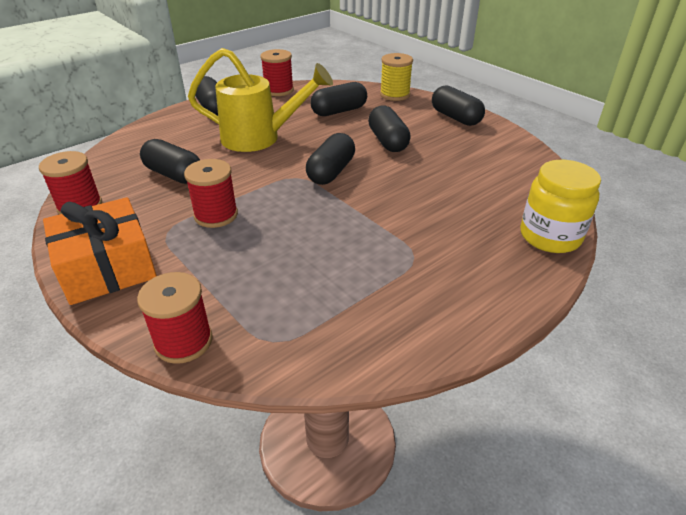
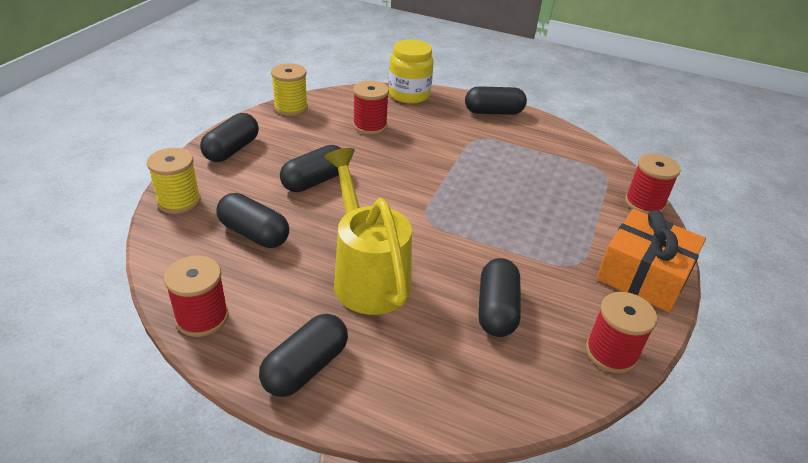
camera: 120 degrees left, 0 degrees up
(216, 215) = (526, 245): red spool -> red spool (370, 126)
(331, 172) = (401, 201): black capsule -> black capsule (493, 112)
(527, 153) = (291, 108): none -> yellow spool

